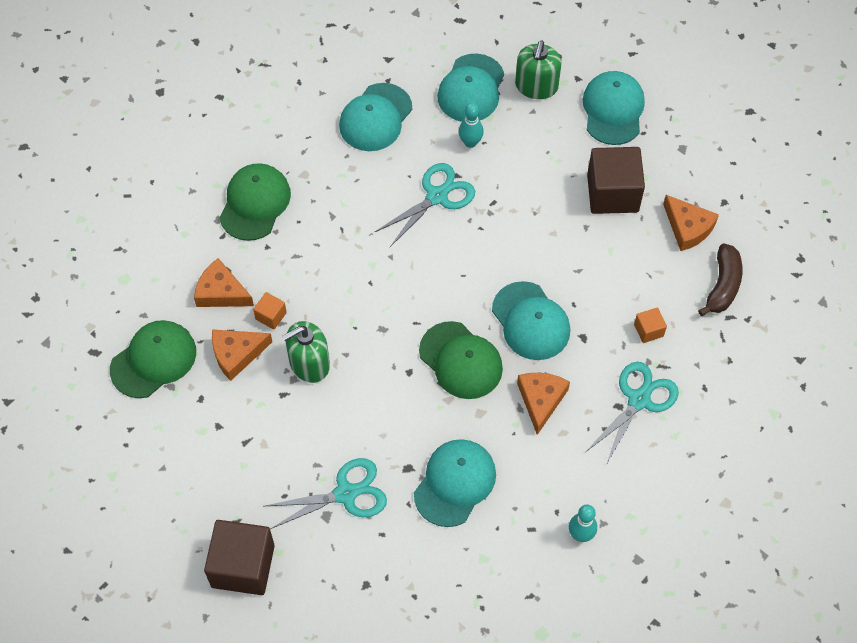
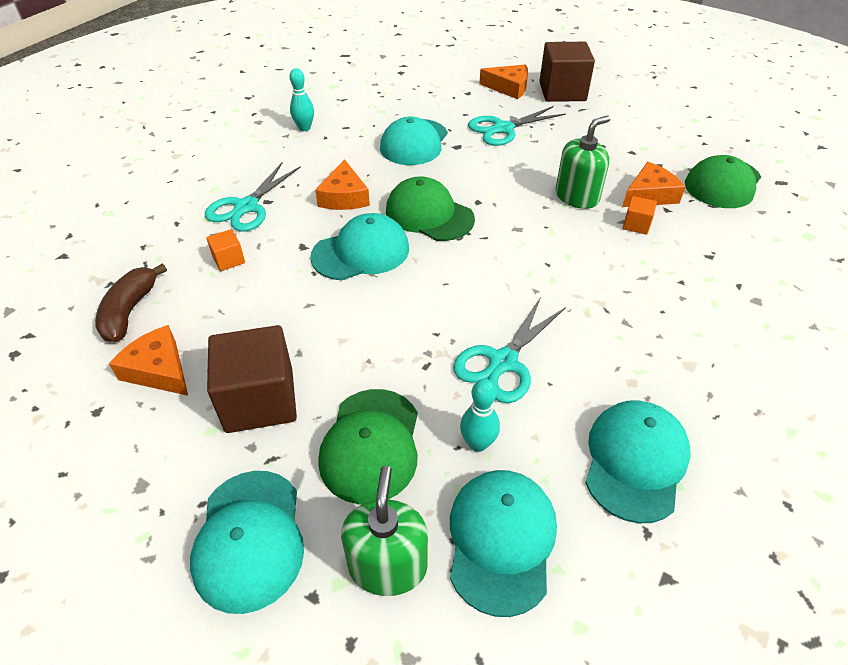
camera: 170 degrees right, 15 degrees down
(221, 292) = (700, 237): orange cheese -> orange cheese (509, 88)
(255, 203) = (727, 322): green cap -> green cap (371, 445)
(531, 321) = (361, 252): turquoise cap -> turquoise cap turned 105 degrees clockwise

